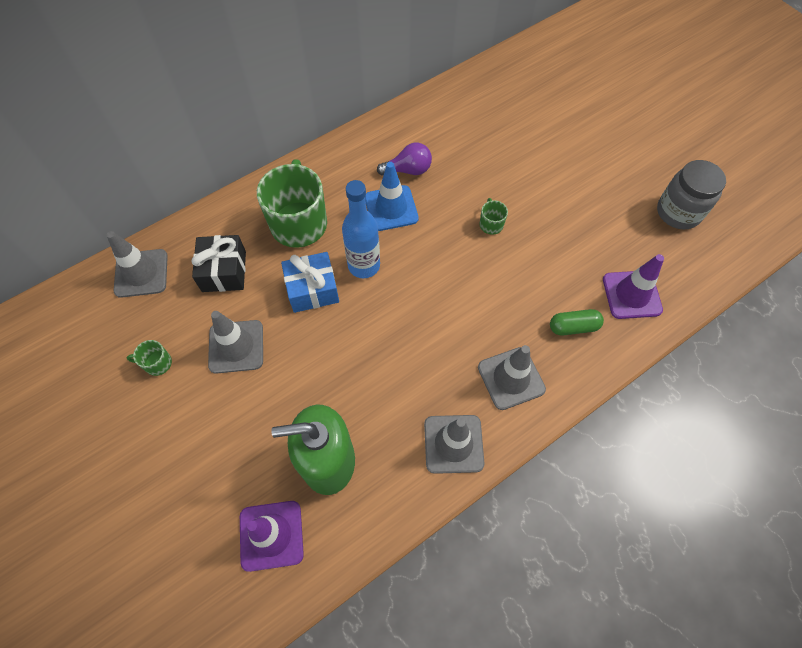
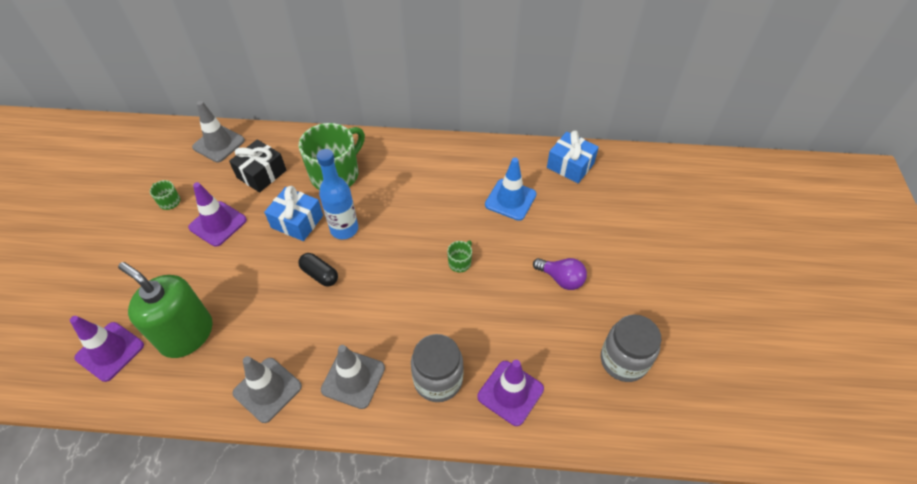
camera: 40 degrees right, 10 degrees down
(236, 346) = (218, 224): grey traffic cone -> purple traffic cone
(387, 319) = (320, 274): none -> black capsule
(391, 208) = (403, 204): blue traffic cone -> blue traffic cone (510, 199)
(408, 170) = (443, 187): purple light bulb -> purple light bulb (561, 279)
(490, 85) = (570, 165): none -> blue gift
(573, 327) = (438, 380): green capsule -> grey jar

